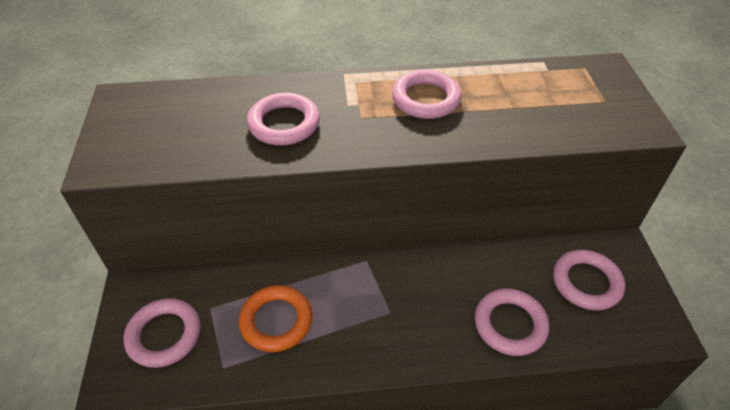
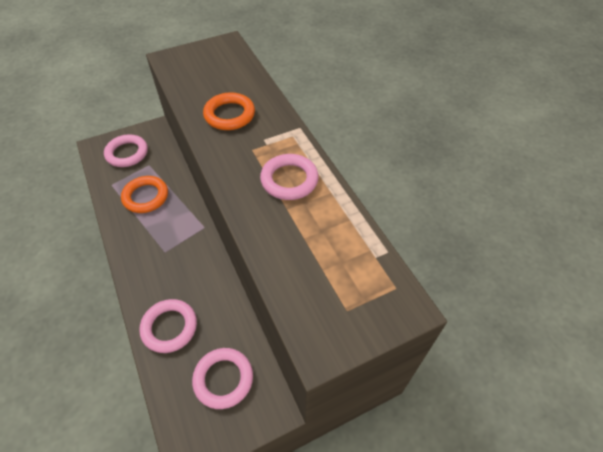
camera: 70 degrees right, 5 degrees up
(284, 124) = (229, 115): pink ring -> orange ring

